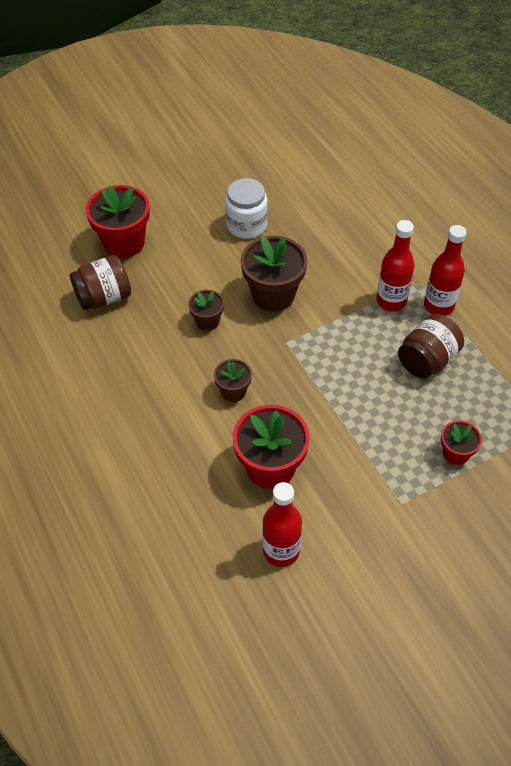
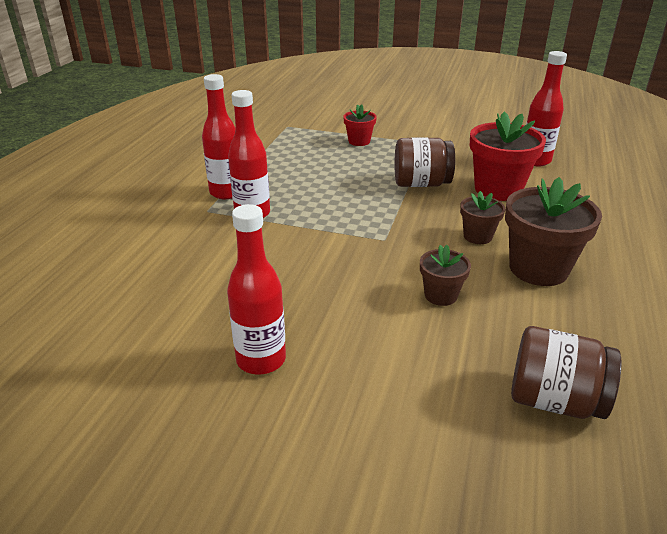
camera: 135 degrees left, 20 degrees down
(124, 243) = (456, 462): red flower pot -> none
(246, 225) = (261, 360): white jar -> red bottle
(273, 295) = (342, 276): brown flower pot -> brown flower pot (538, 269)
(427, 360) = (295, 176): brown jar -> brown jar (421, 184)

